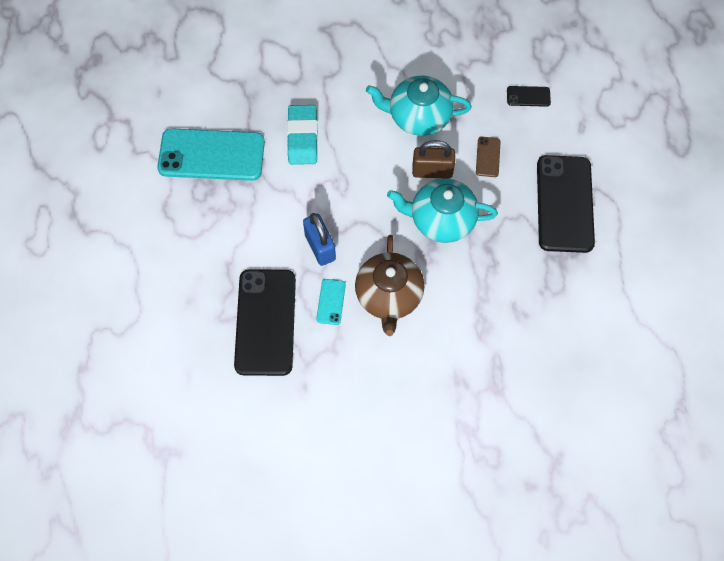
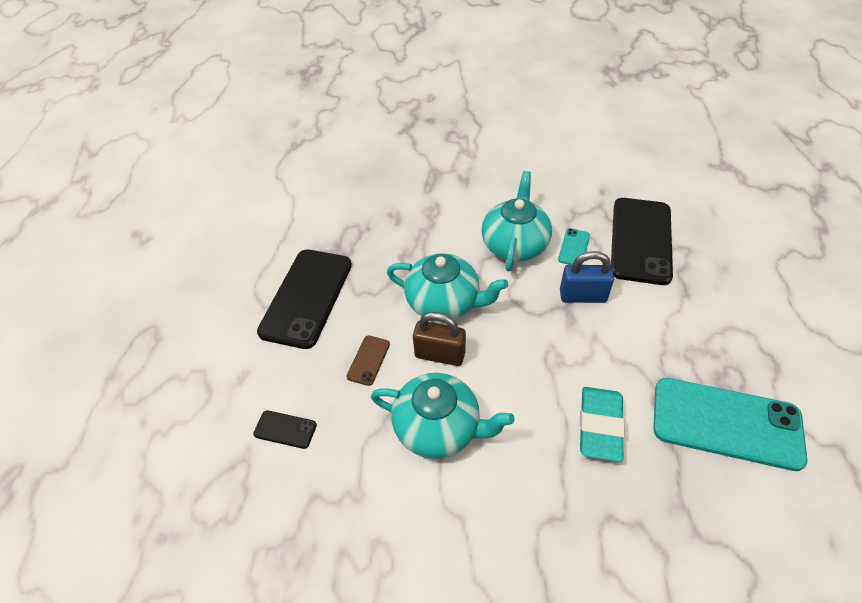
camera: 165 degrees left, 15 degrees down
(320, 247) = (582, 296): blue padlock -> blue padlock turned 75 degrees counterclockwise
(389, 296) = (515, 244): brown teapot -> turquoise teapot

